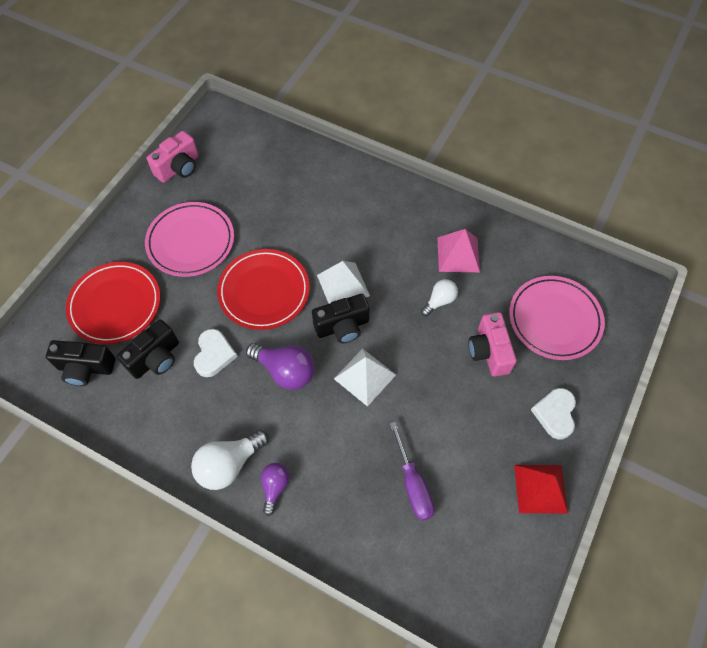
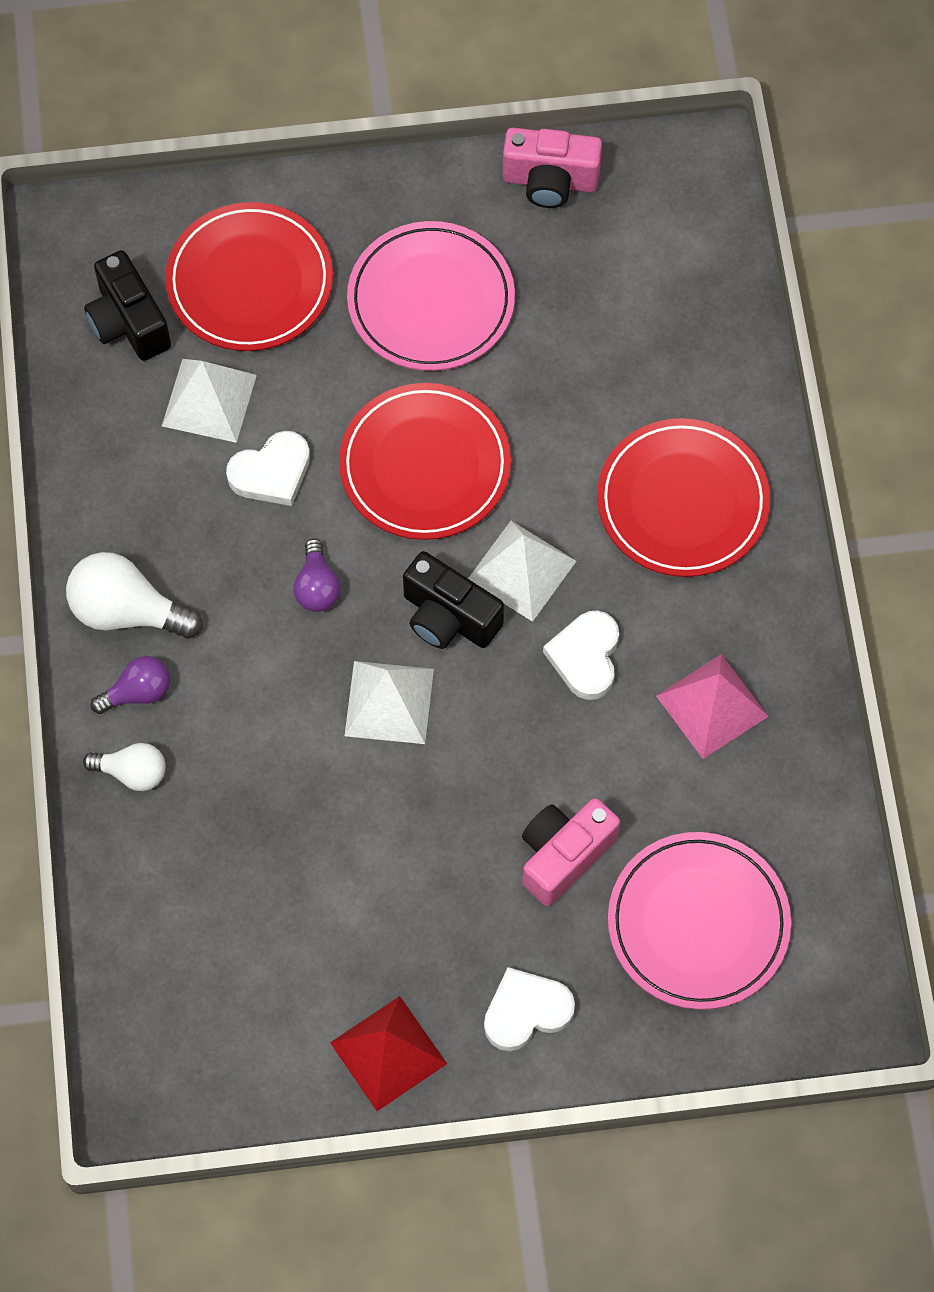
camera: 55 degrees right, 5 degrees up
(156, 358) = (209, 400): black camera -> white pyramid
(285, 371) = (317, 587): purple light bulb -> purple light bulb, size x0.61
(359, 209) = (682, 502): none -> red plate
(401, 286) = (585, 657): none -> white heart
(412, 484) = (271, 871): purple screwdriver -> none
(439, 301) = (601, 729): white light bulb -> white light bulb (132, 772)

